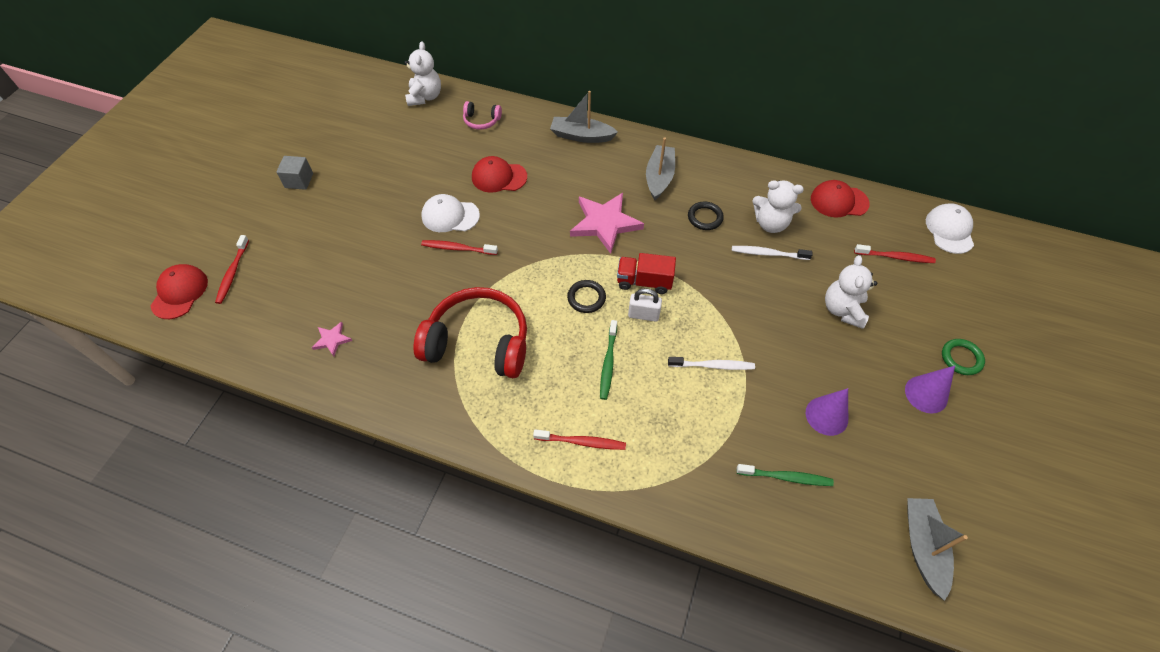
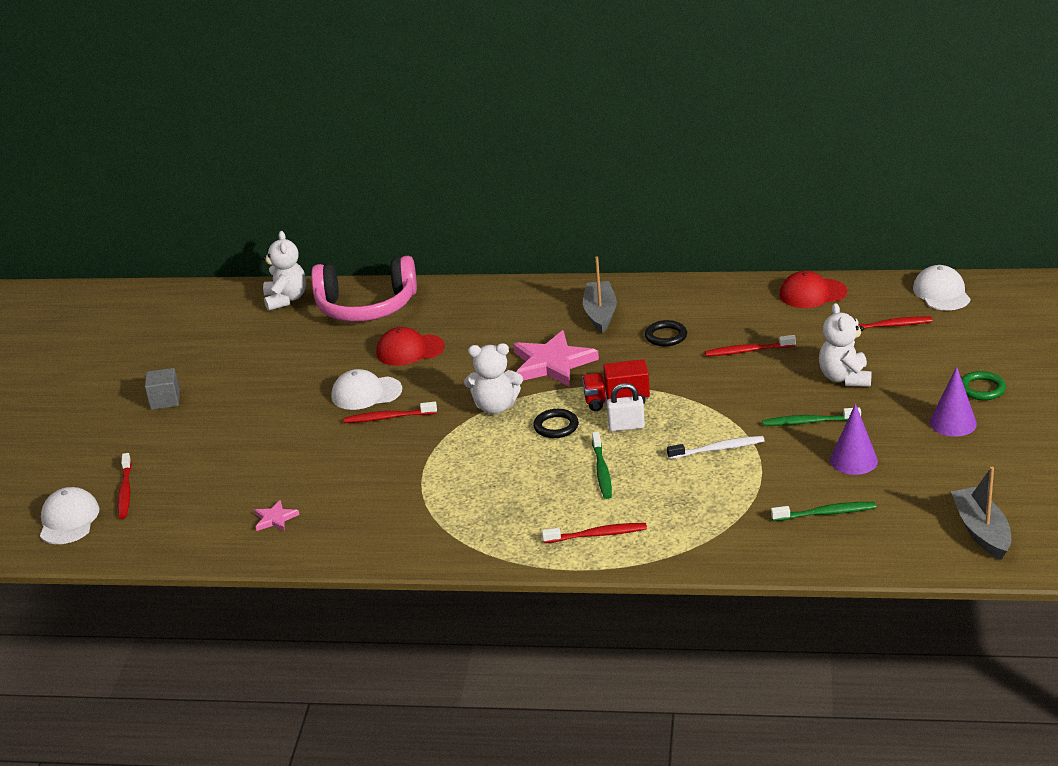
camera: 10 degrees left, 25 degrees down
(180, 292) = (69, 520): red cap -> white cap
(478, 342) = (447, 485): red headphones -> none
(481, 121) = (366, 307): pink headphones -> pink headphones, size x2.24
(581, 136) = (494, 297): grey boat -> none
(768, 253) = (747, 351): white toothbrush -> red toothbrush
(770, 223) = (742, 326): white teddy bear -> white teddy bear (495, 407)
(798, 355) = (808, 422): none -> green toothbrush

